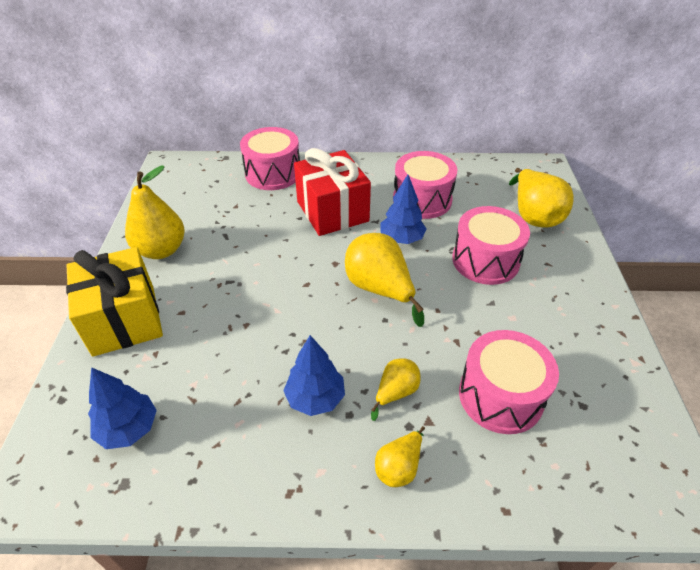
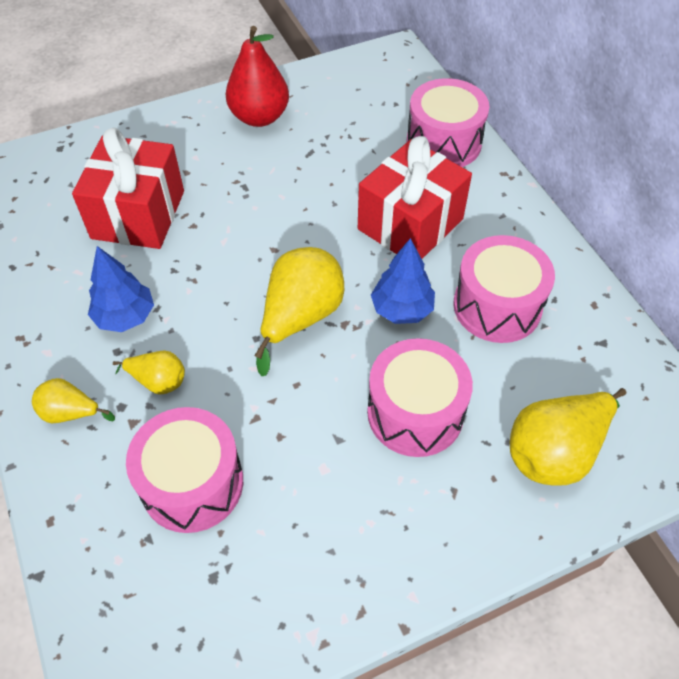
camera: 65 degrees right, 10 degrees up
(124, 320) = (158, 139): yellow gift -> none
(129, 429) = (46, 203): blue tree -> none
(161, 250) = (259, 117): yellow pear -> red pear
(204, 358) = (138, 214): none -> red gift

